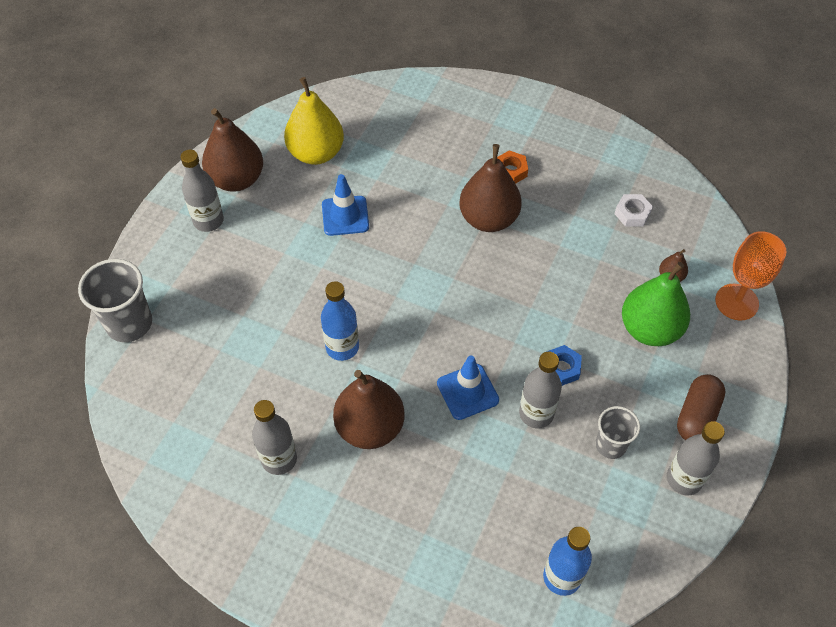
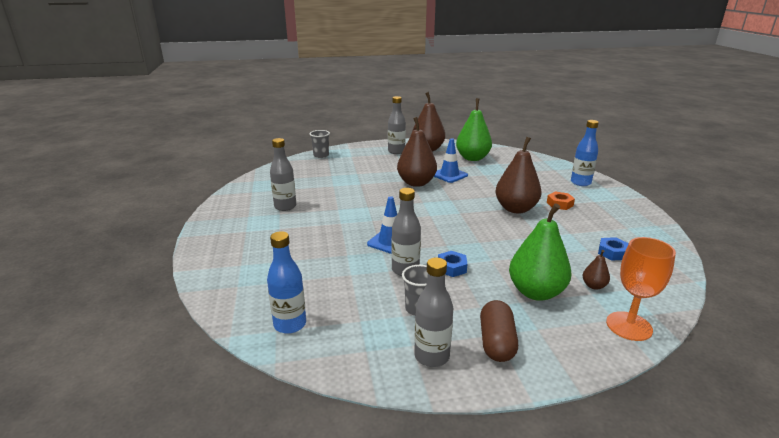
camera: 55 degrees right, 30 degrees down
(129, 323) = (321, 155): grey cup -> grey cup, size x0.62
(316, 153) = (472, 158): yellow pear -> green pear
(342, 347) = (371, 199): blue bottle -> blue bottle (580, 183)
(370, 427) = (331, 222): brown pear -> brown pear (416, 183)
(632, 213) = (612, 252): white nut -> blue nut
(697, 416) = (496, 342): brown capsule -> brown capsule turned 75 degrees counterclockwise

